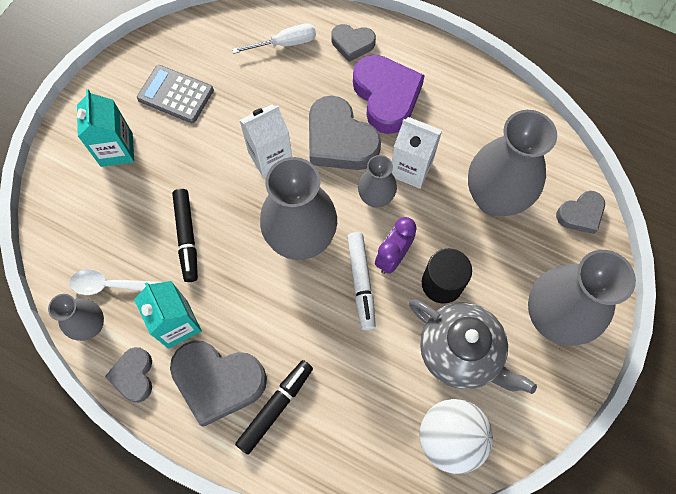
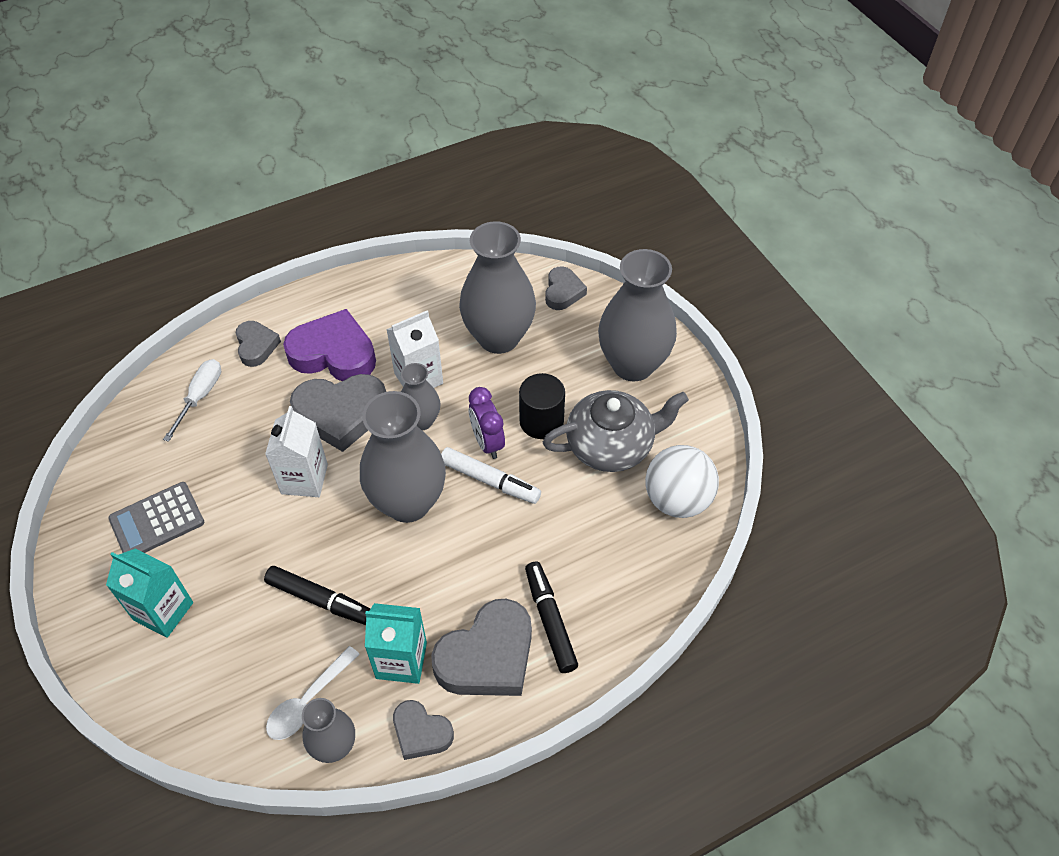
camera: 55 degrees left, 15 degrees down
(352, 44) = (256, 346): grey heart -> grey heart turned 60 degrees counterclockwise

